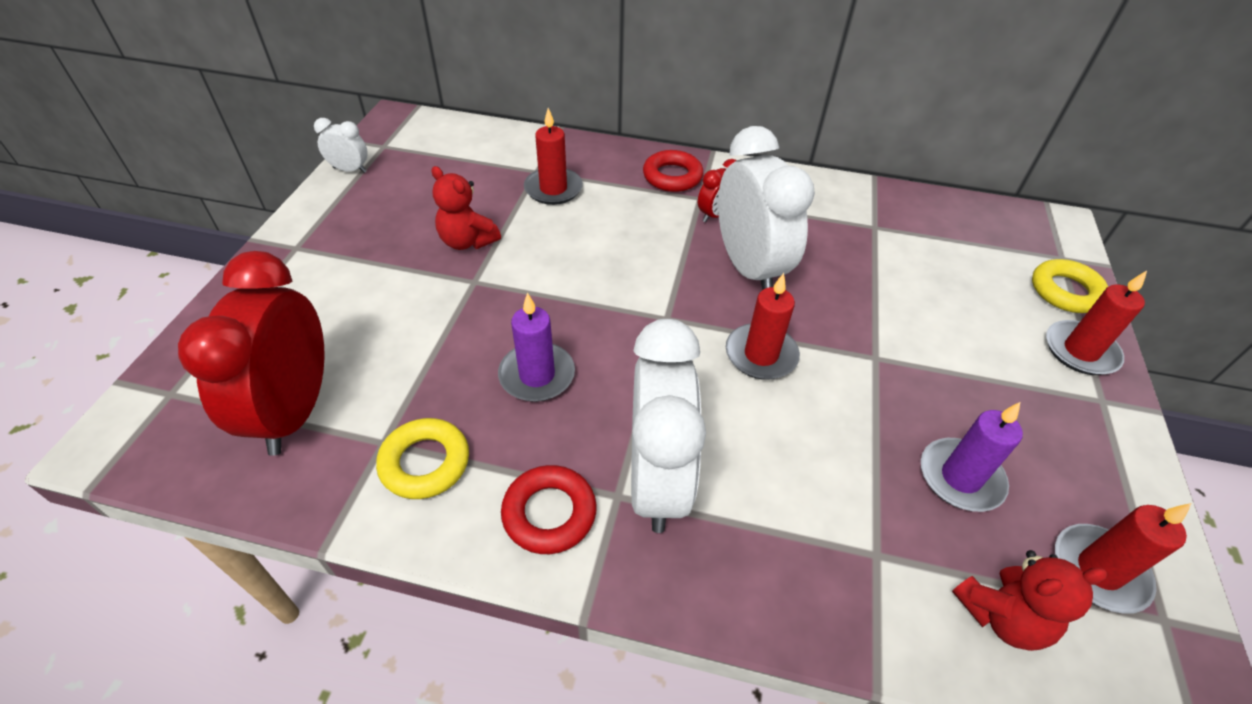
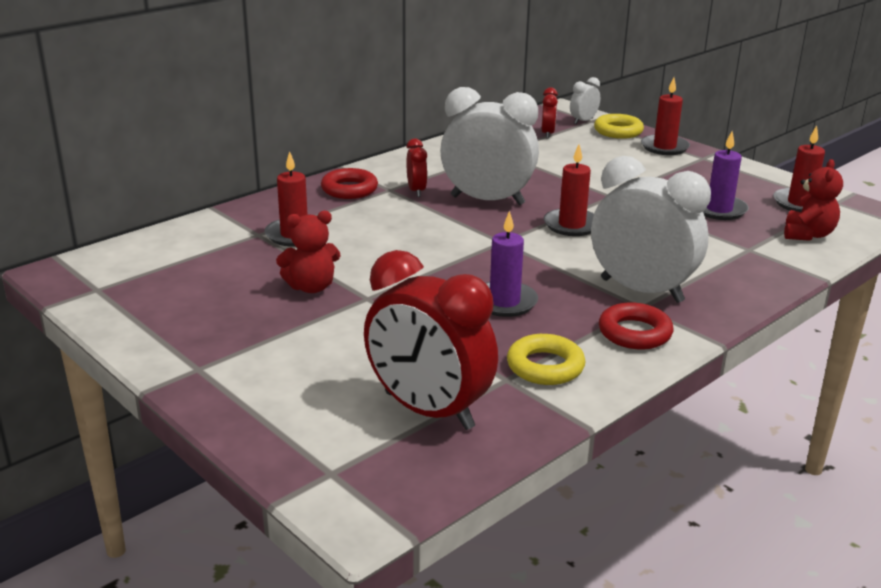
camera: 55 degrees left, 20 degrees down
(350, 170) = (110, 314): white clock -> white clock (583, 121)
(972, 240) = (547, 134): none -> red clock

